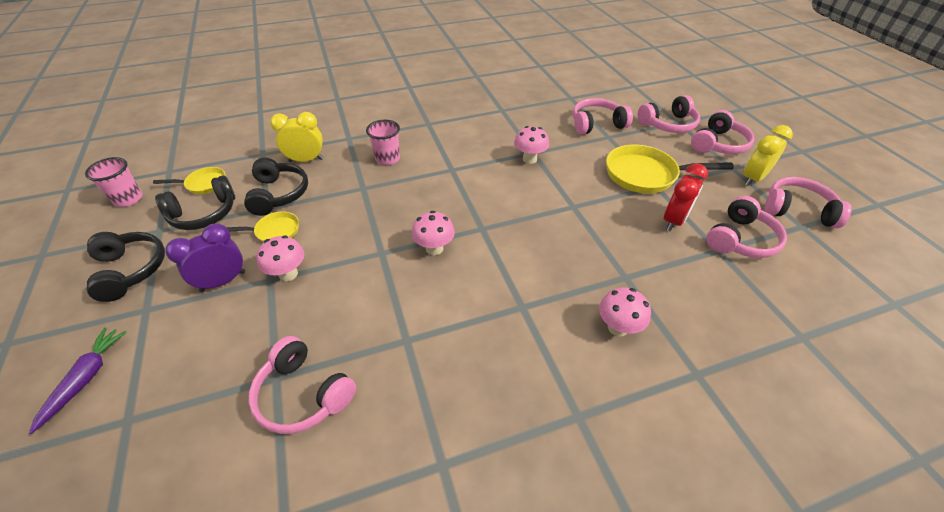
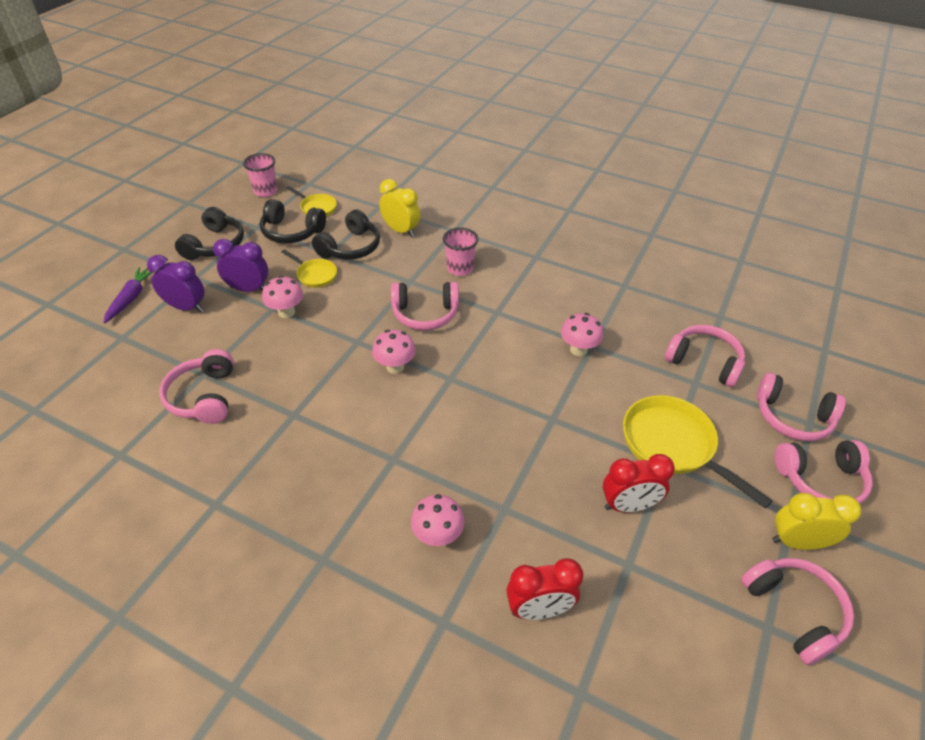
camera: 45 degrees right, 0 degrees up
(86, 378) = (131, 298): purple carrot -> purple carrot turned 45 degrees counterclockwise
(172, 340) = (186, 307): none -> purple clock
(722, 314) = (539, 609): none -> red clock
(740, 239) = (670, 576): pink headphones -> pink headphones (425, 314)

